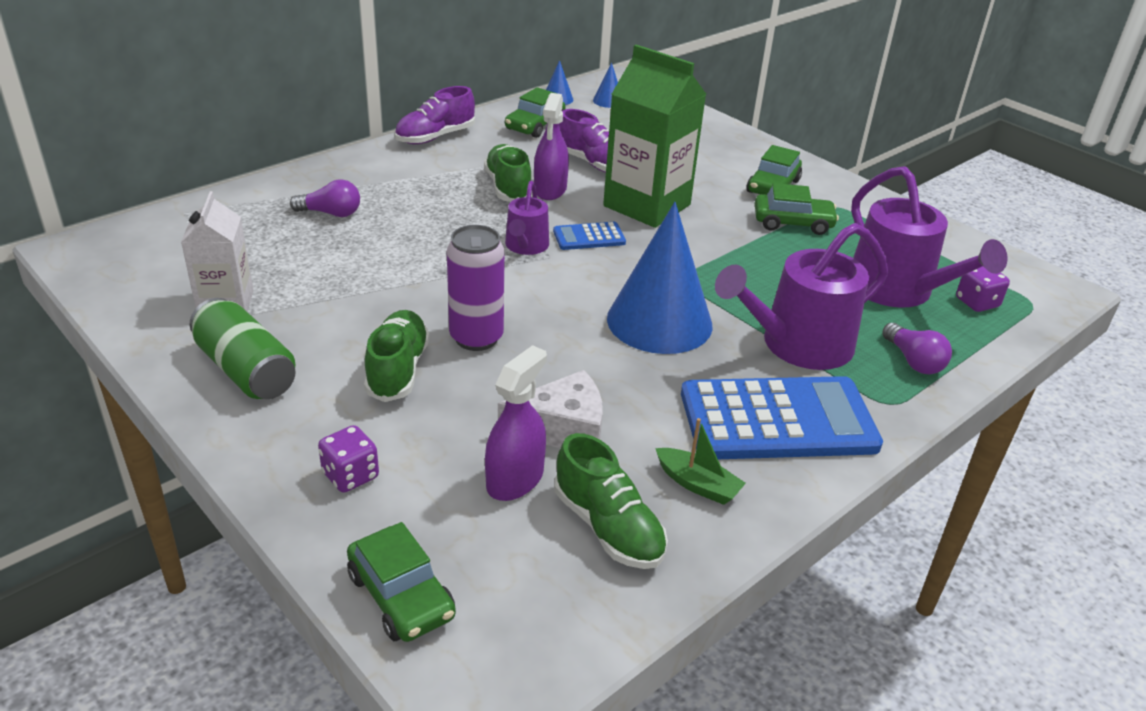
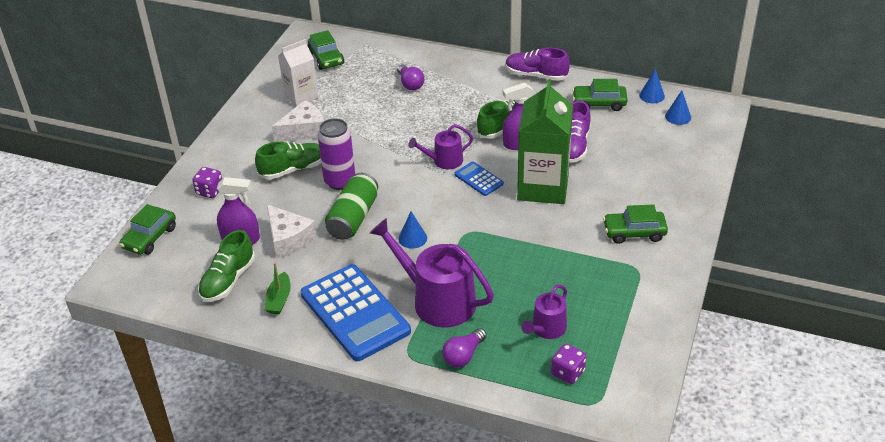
camera: 65 degrees right, 5 degrees up
(246, 370) = (257, 128): green can -> green can (353, 218)
(316, 329) = (304, 131): none -> white cheese
(659, 321) = (412, 238): blue cone -> blue cone, size x0.42
(792, 223) = (590, 256): green car -> green car (326, 58)
(897, 290) = (546, 329): purple watering can -> purple watering can, size x0.55

